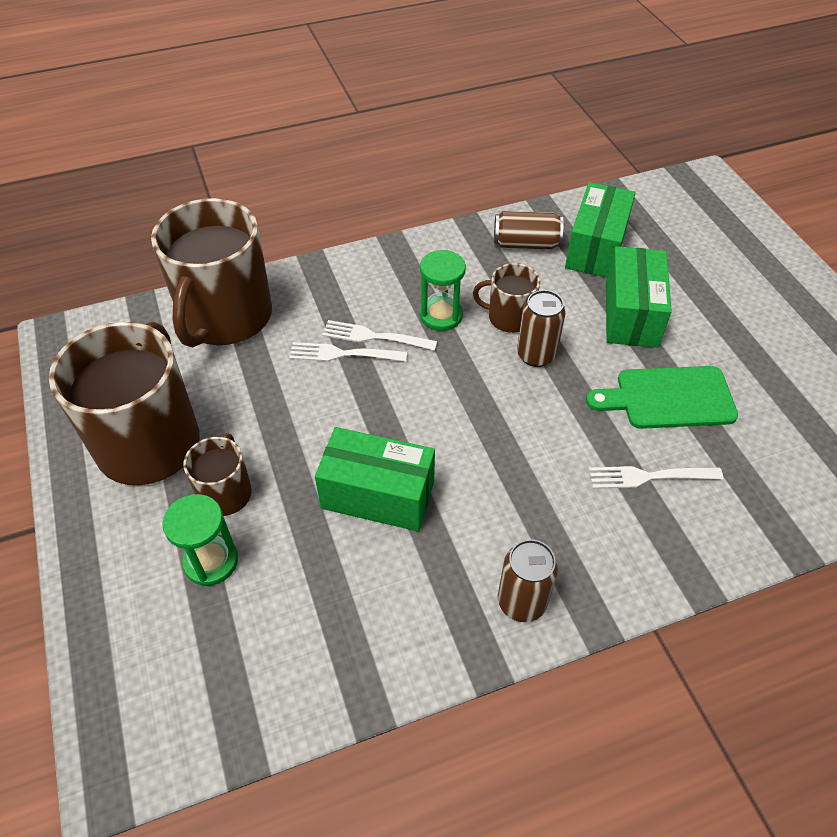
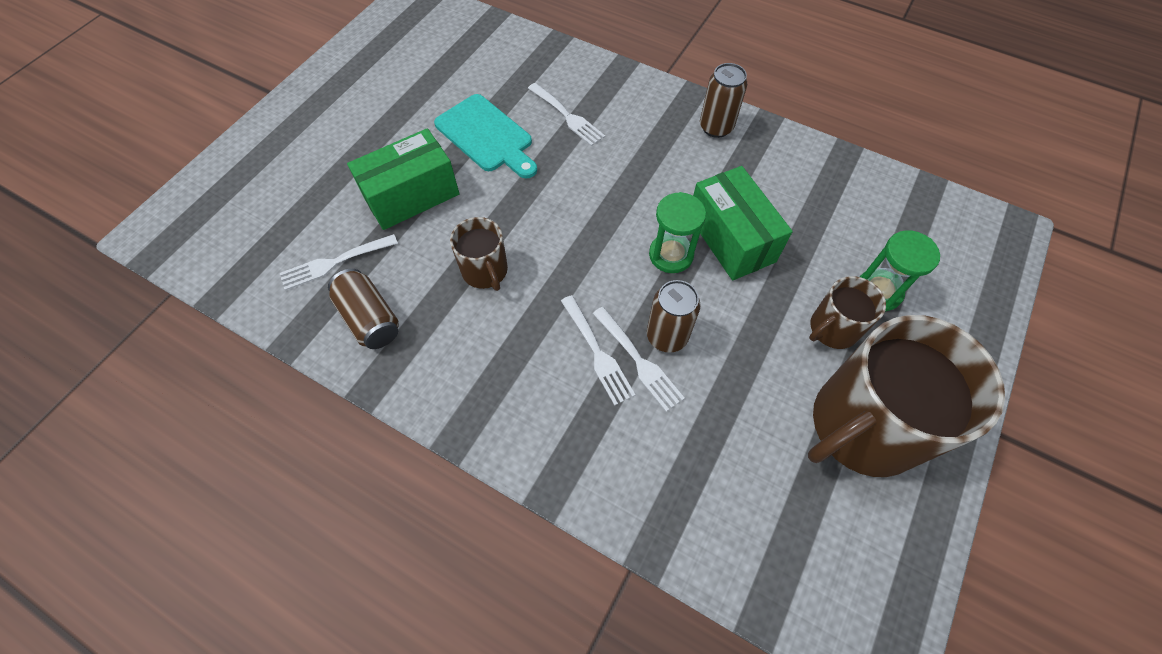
camera: 130 degrees left, 10 degrees up
(225, 317) = (695, 504): brown mug -> none
(441, 315) = (526, 321): green hourglass -> green hourglass (671, 255)
(536, 355) = (513, 229): brown can -> brown can (667, 336)
(595, 248) = (335, 262): green box -> white fork
(669, 398) = (486, 136): green cutting board -> turquoise cutting board

